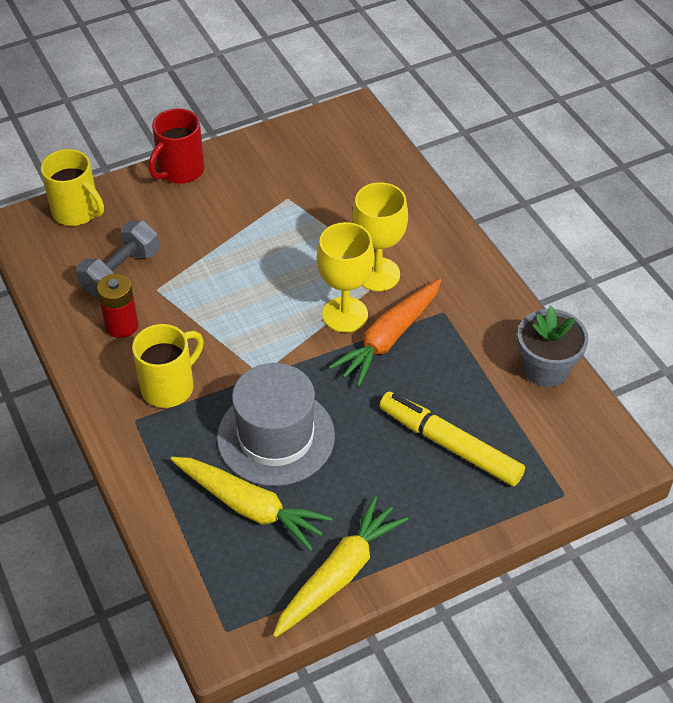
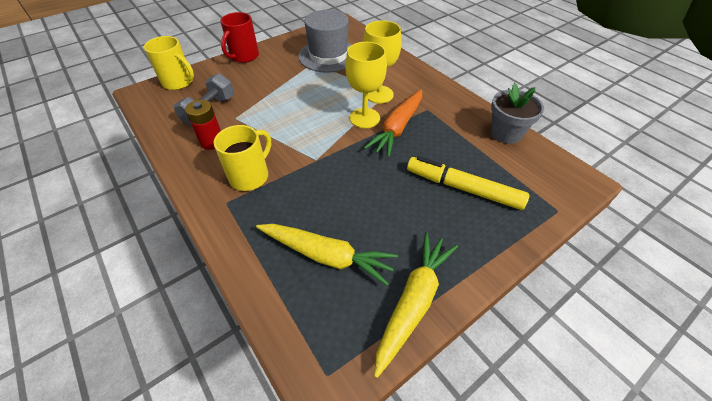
camera: 10 degrees left, 0 degrees up
(276, 437) = (336, 200): grey hat -> grey hat (328, 56)

